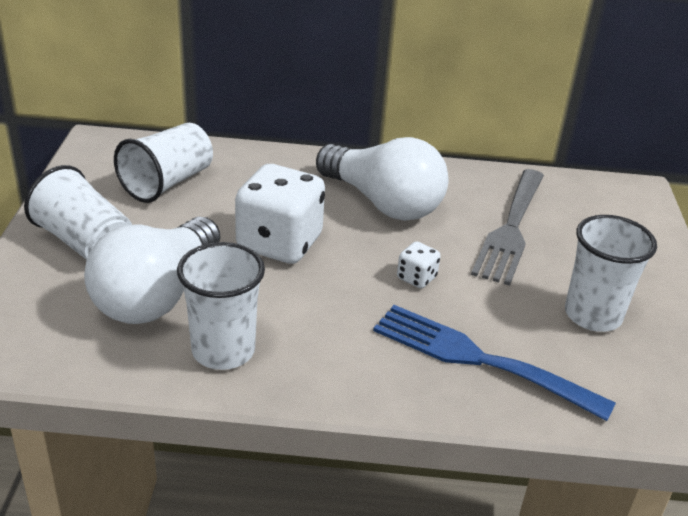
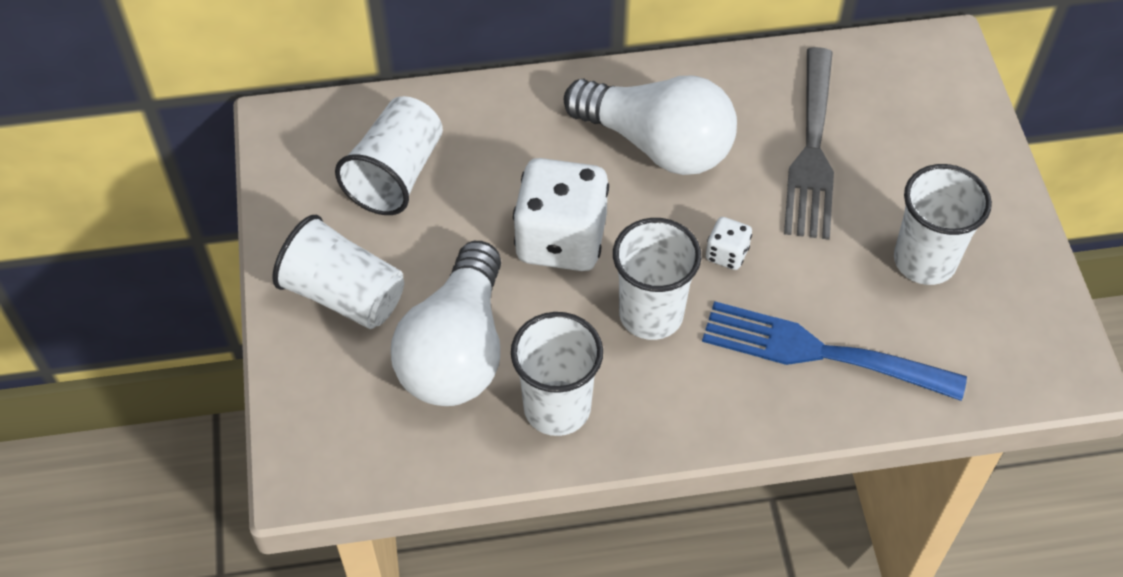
camera: 10 degrees left, 20 degrees up
(335, 304) = (651, 314): none -> white cup

